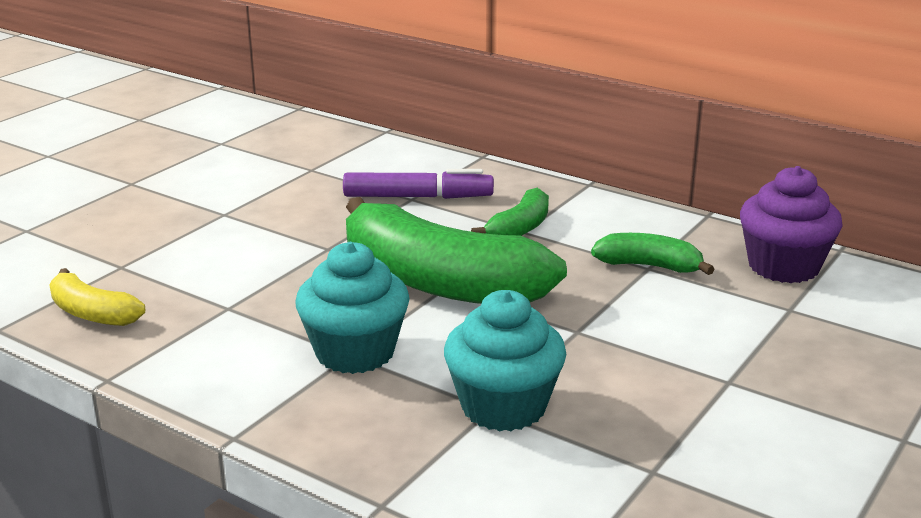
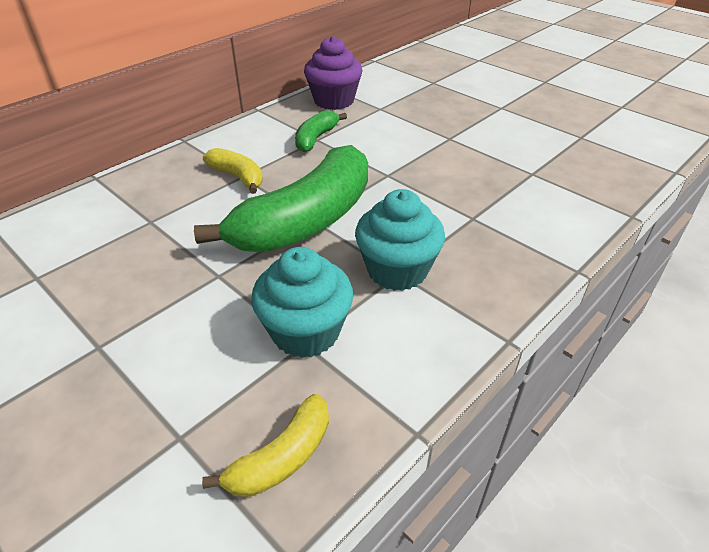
camera: 80 degrees left, 15 degrees up
(418, 197) = (151, 217): purple marker -> none
(503, 406) = (472, 212): turquoise cupcake -> turquoise cupcake (305, 332)
(519, 228) = (238, 177): green banana -> yellow banana

